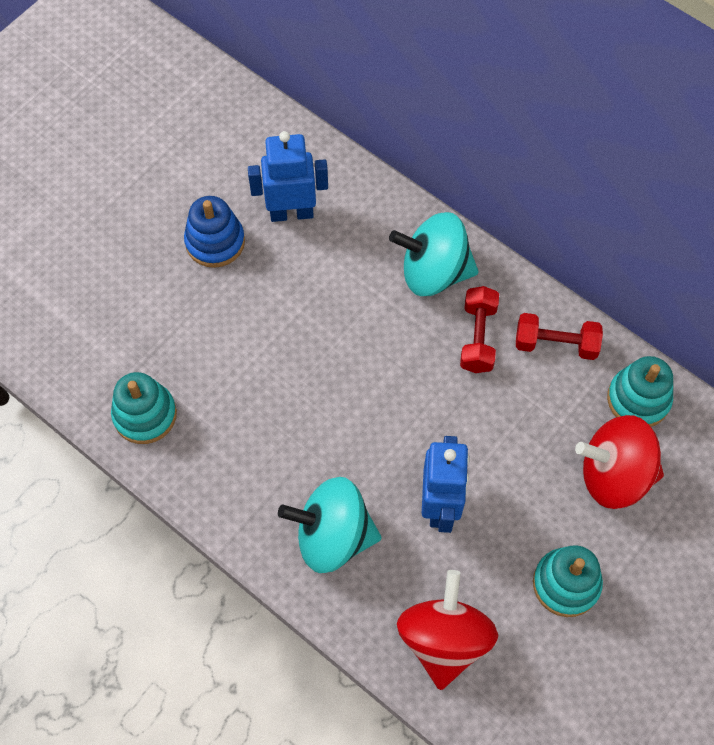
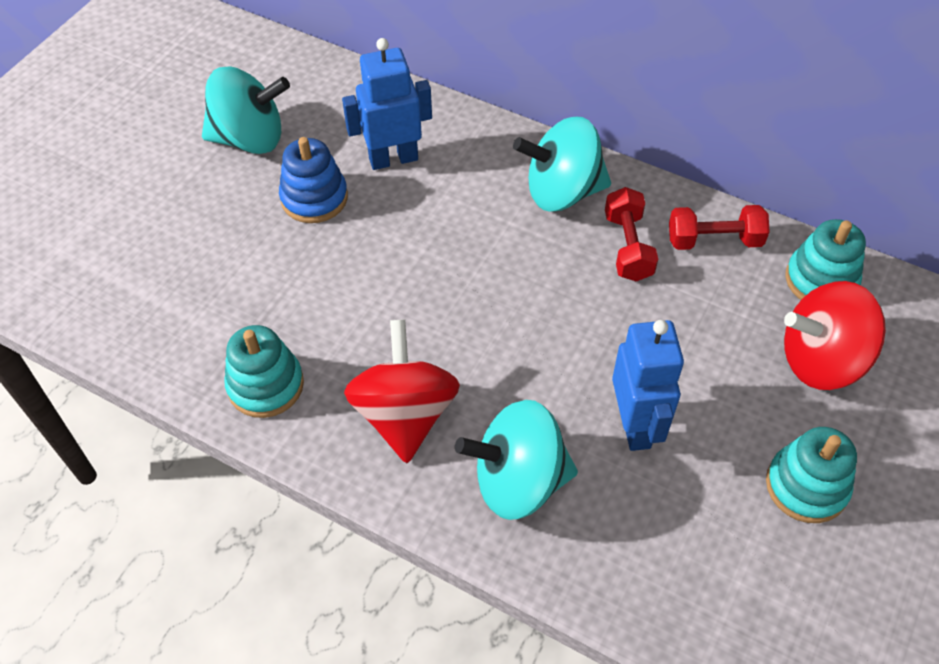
camera: 10 degrees left, 10 degrees down
(169, 170) = (250, 139): none -> turquoise spinning top
(444, 640) = (683, 576): red spinning top -> red spinning top (405, 415)

